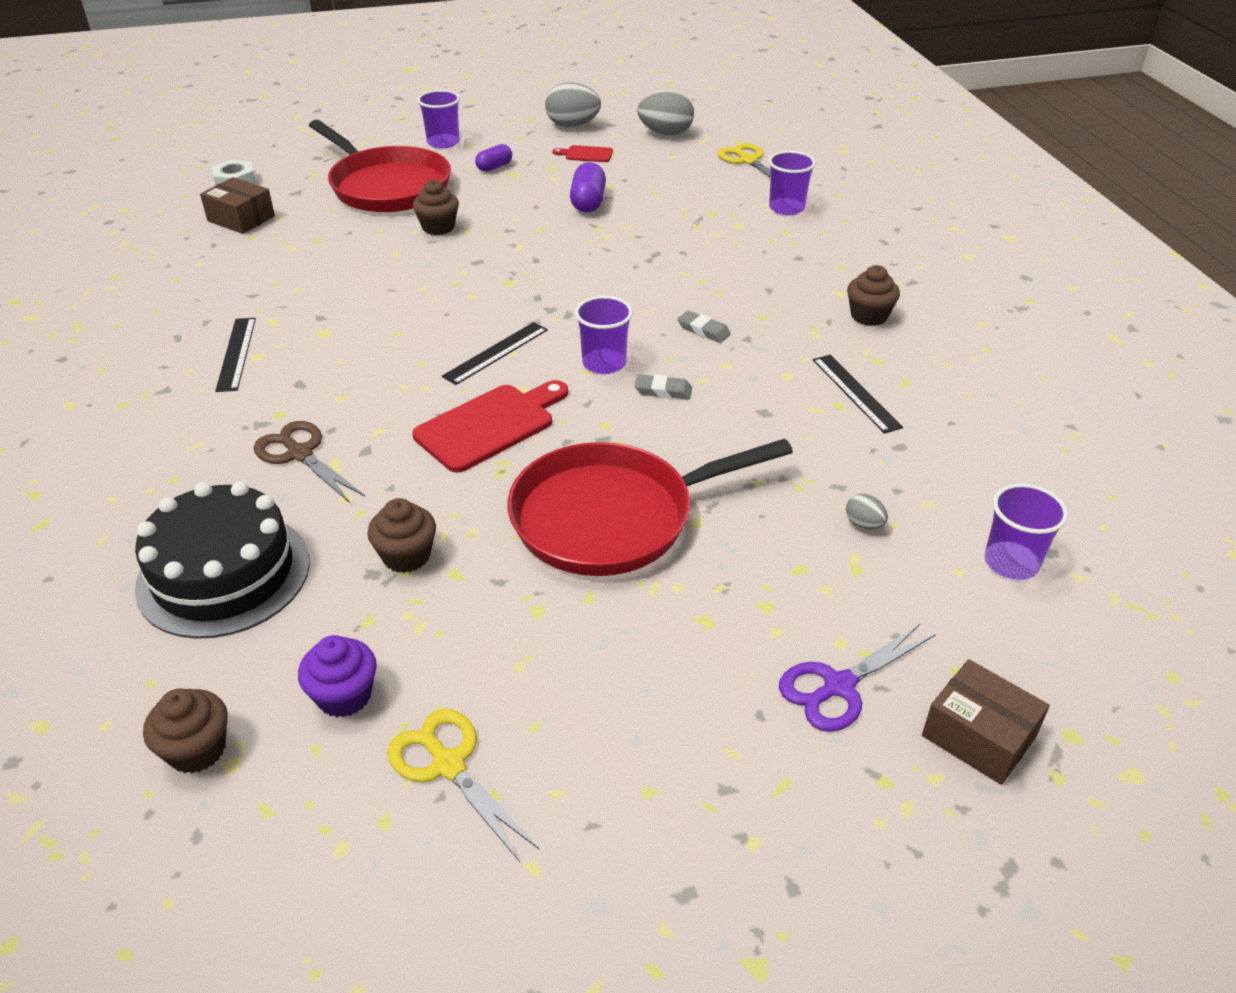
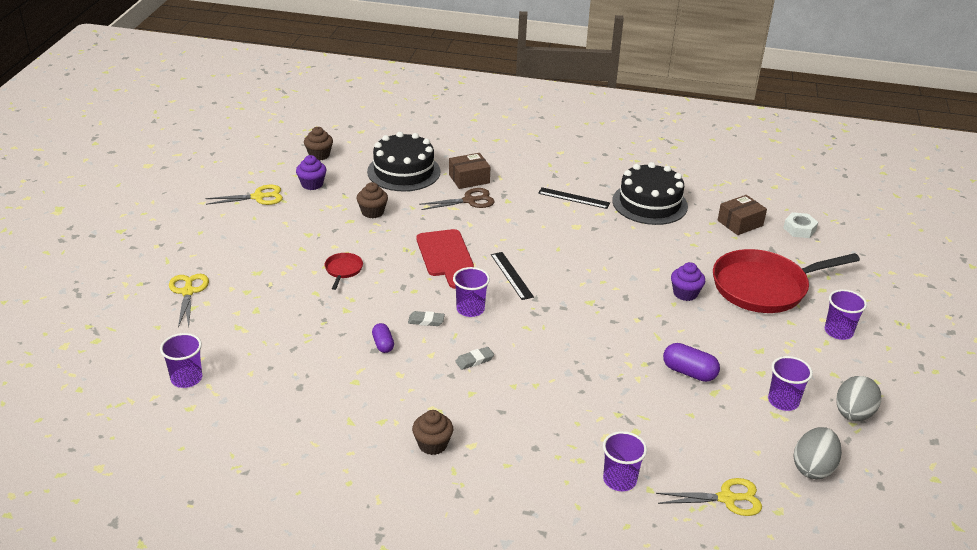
camera: 115 degrees right, 5 degrees down
(220, 288) = (649, 203): none -> black cake
(438, 227) = (685, 293): brown cupcake -> purple cupcake
(494, 167) = (777, 344): purple capsule -> purple capsule (383, 344)
(586, 154) = (783, 401): red cutting board -> purple cup
(612, 517) = (343, 270): red pan -> red pan, size x0.41
(663, 391) = (426, 321): grey eraser -> grey eraser turned 60 degrees clockwise
(838, 686) = (188, 292): purple scissors -> yellow scissors
(855, 393) = (359, 394): black ruler -> none
(864, 524) = (260, 343): grey egg -> none
(978, 736) = (126, 316): brown box -> brown box (469, 179)

